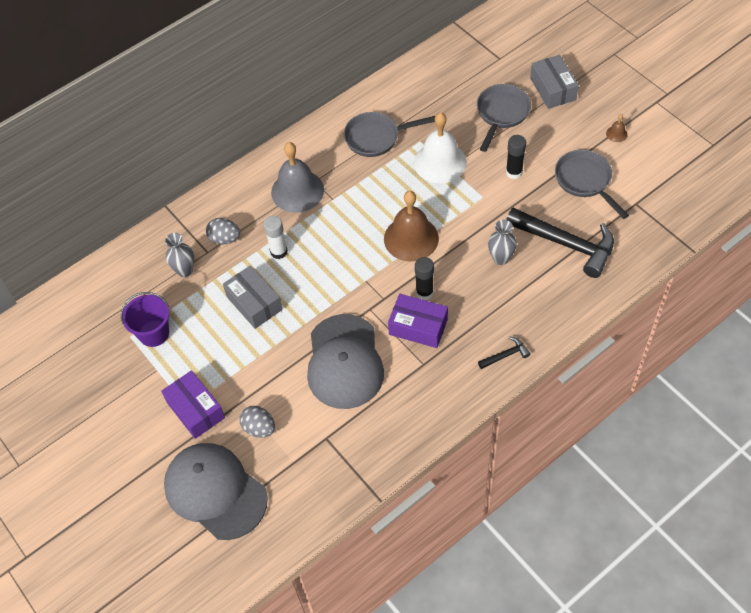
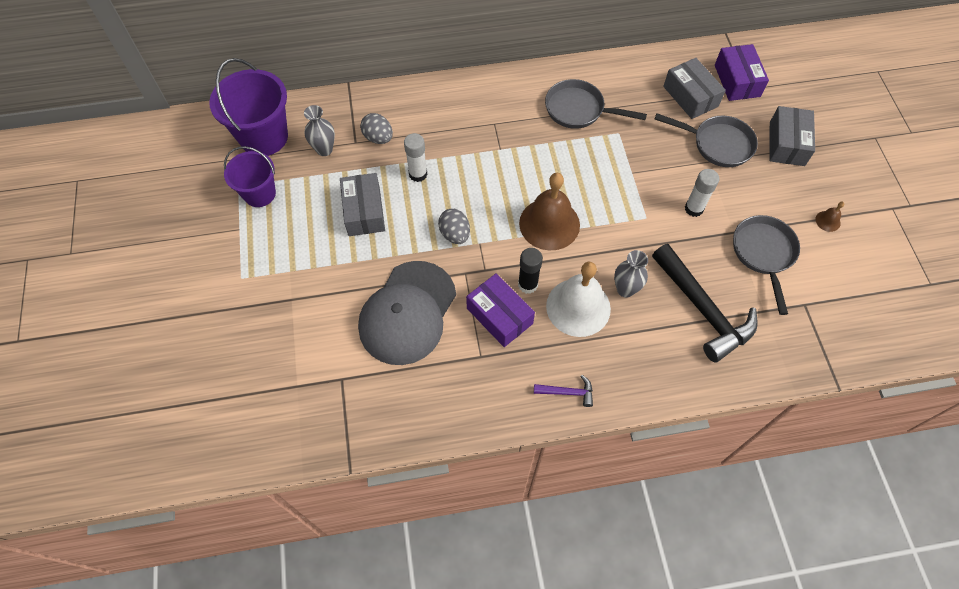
camera: 25 degrees right, 5 degrees up
(123, 286) = (264, 137): none -> purple bucket
(195, 410) = (246, 285): purple box -> purple box (737, 81)
(215, 491) = (210, 373): grey cap -> none
(259, 428) = (288, 334): grey egg -> grey egg (455, 234)
(297, 191) = (472, 125): grey bell -> none
(440, 162) = (625, 163): white bell -> white bell (578, 307)
(457, 85) = (690, 96): none -> grey box
(501, 114) = (717, 144): grey pan -> grey pan turned 60 degrees clockwise
(505, 355) = (567, 392): black hammer -> purple hammer
(514, 172) = (694, 208): black glue stick -> white glue stick

